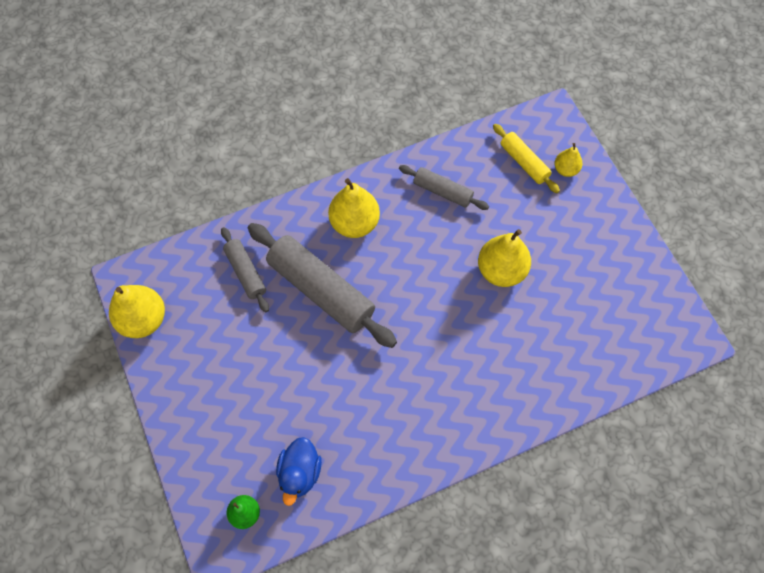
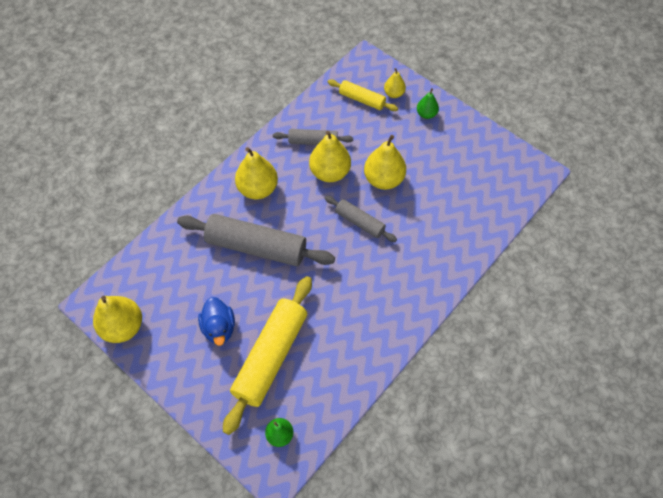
camera: 25 degrees left, 5 degrees down
(245, 272) = (190, 258): grey rolling pin -> grey rolling pin (359, 222)
(277, 422) = (271, 356): none -> yellow rolling pin
(300, 473) = (307, 386): blue duck -> blue duck (219, 328)
(443, 236) = (330, 172): none -> yellow pear
(592, 210) = (426, 114): none -> green pear

